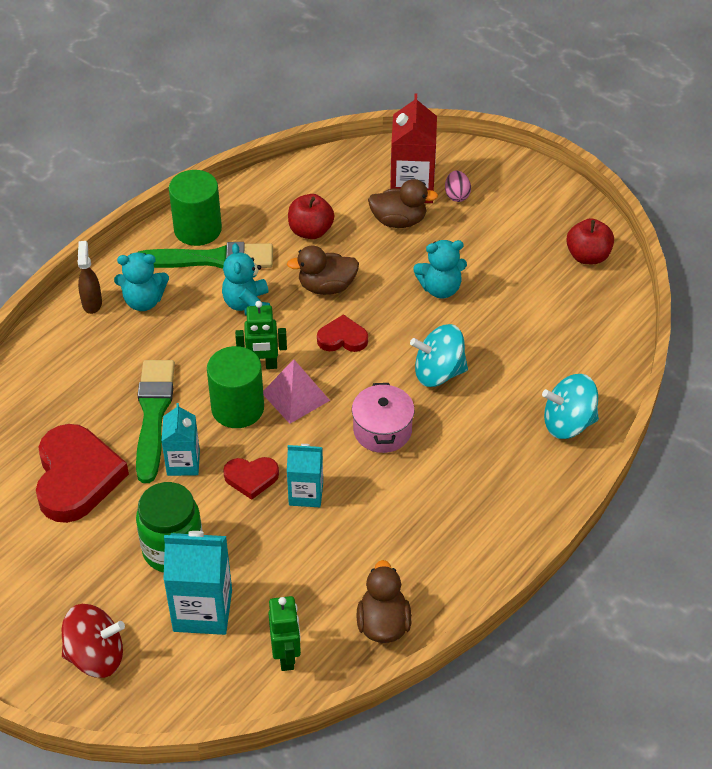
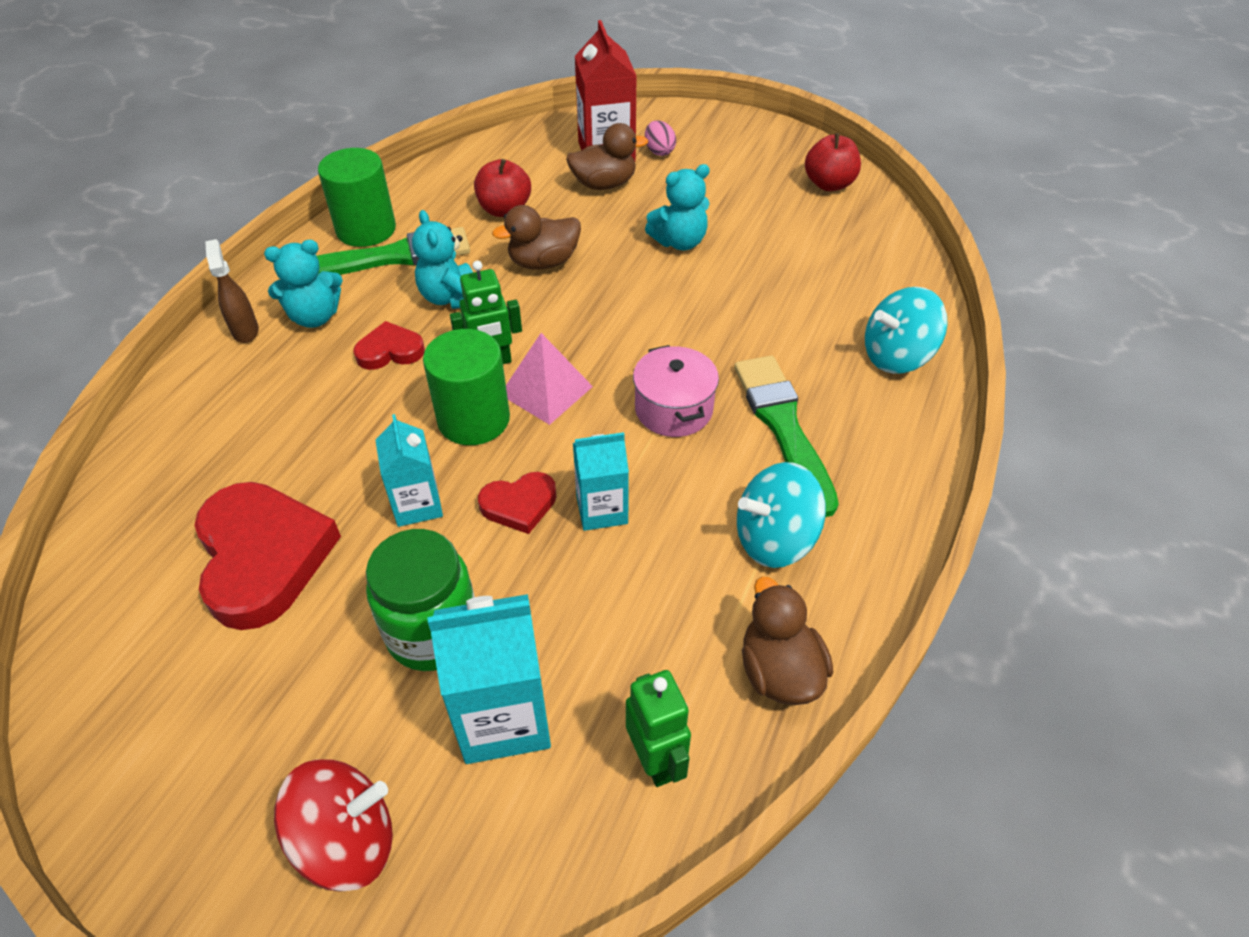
camera: 15 degrees left, 0 degrees up
(153, 415) = (359, 450): green brush -> green brush (783, 427)
(342, 338) = (583, 313): red heart -> red heart (390, 351)
(438, 373) = (716, 330): turquoise spinning top -> turquoise spinning top (774, 539)

